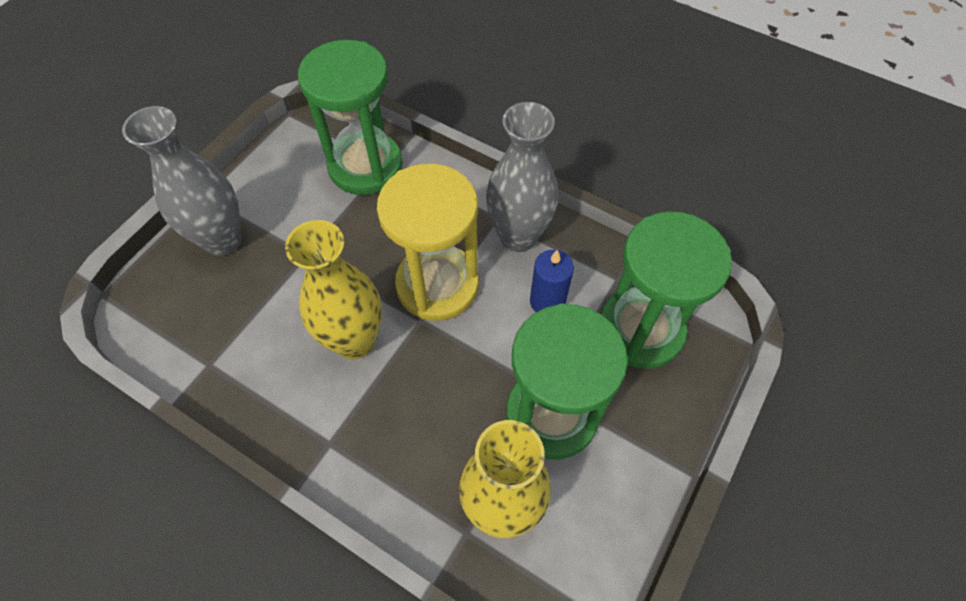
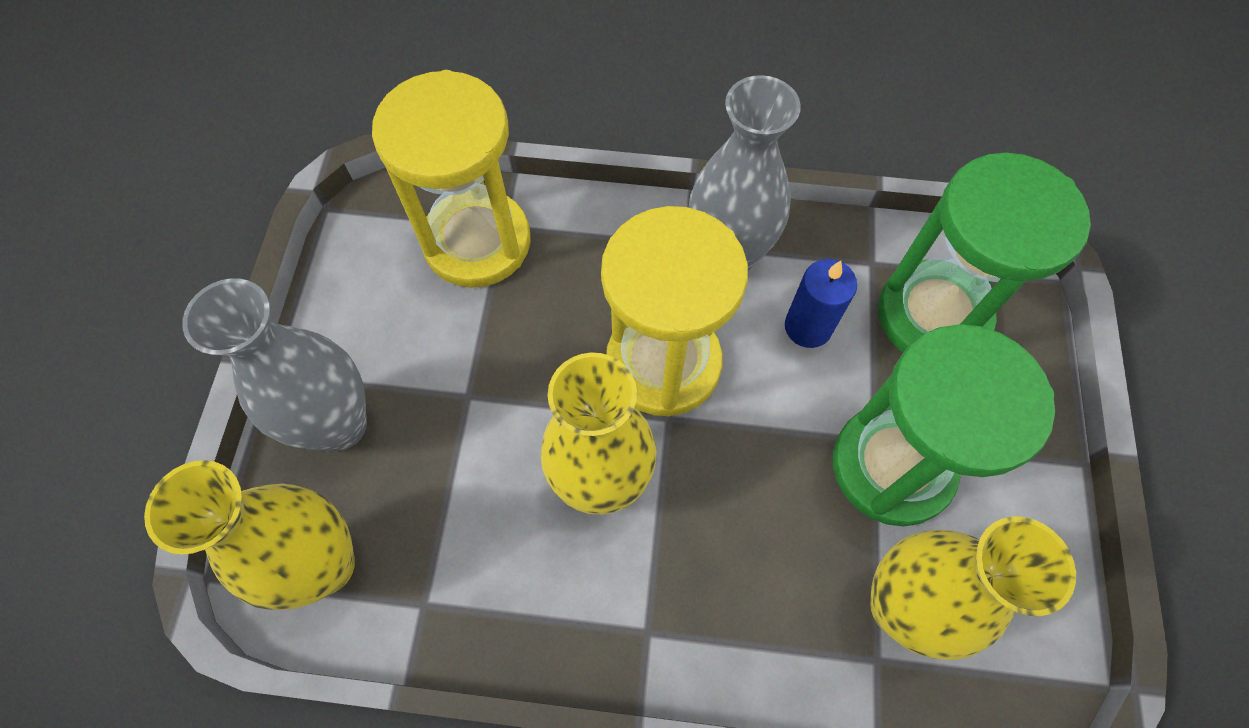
camera: 25 degrees left, 5 degrees up
(168, 316) = (325, 565): none -> yellow vase
(365, 166) = (477, 242): green hourglass -> yellow hourglass

